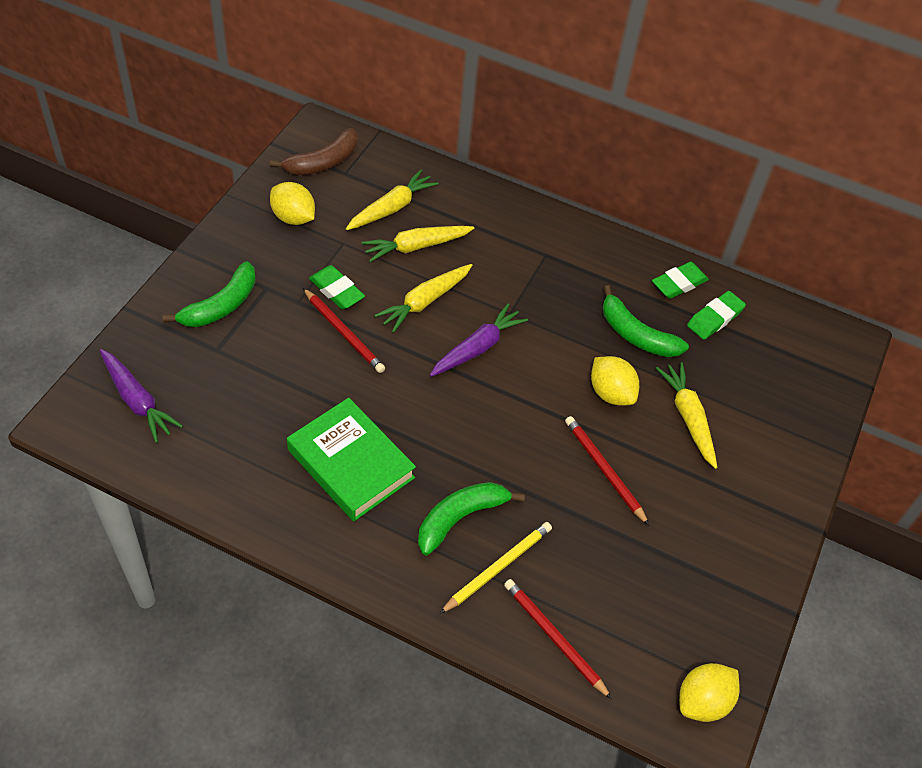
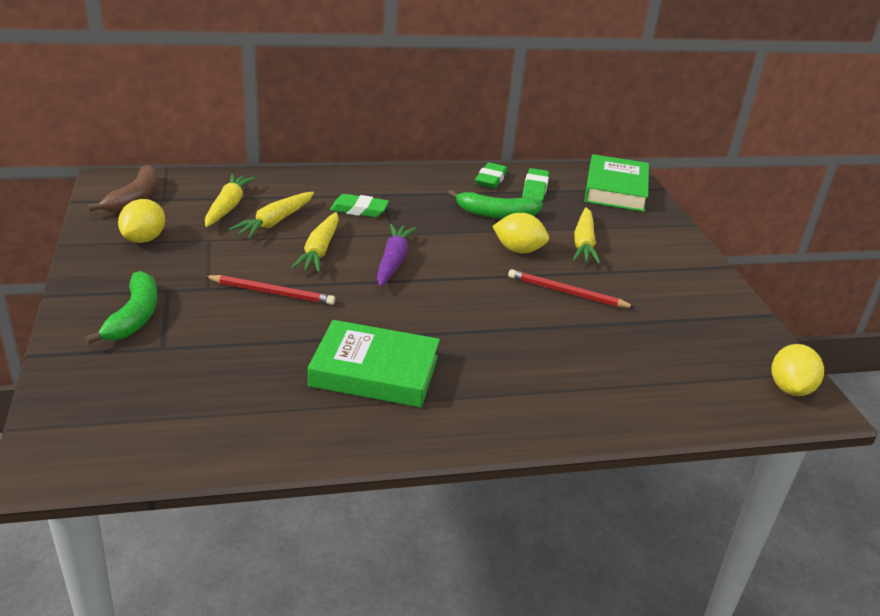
camera: 35 degrees left, 20 degrees down
(137, 400) = (115, 416): purple carrot -> none
(293, 217) = (144, 239): yellow lemon -> yellow lemon turned 75 degrees counterclockwise
(336, 291) = (236, 269): green eraser -> green eraser (359, 210)
(460, 518) = (502, 365): green banana -> none
(497, 568) = (566, 382): yellow pencil -> none
(554, 638) = (657, 404): red pencil -> none
(688, 418) = (583, 243): yellow carrot -> yellow carrot turned 120 degrees counterclockwise
(808, 361) = (615, 189): none -> green book

